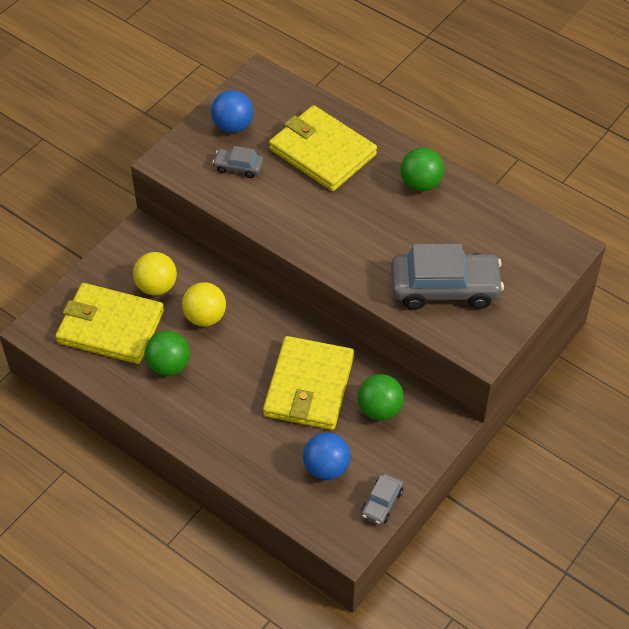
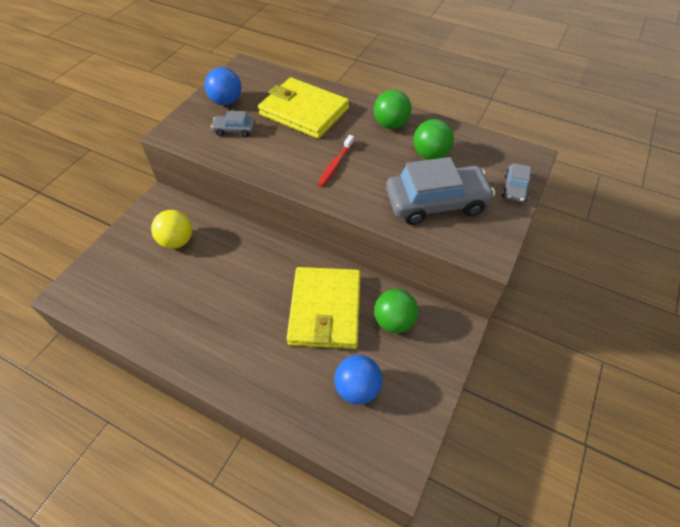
camera: 10 degrees left, 0 degrees up
(110, 326) = (136, 282): yellow wallet -> none
(169, 365) = (193, 309): green ball -> green ball (430, 155)
(205, 317) = (222, 261): yellow ball -> none
(345, 227) = (335, 165): none -> red toothbrush
(381, 503) = (419, 417): grey car -> grey car (514, 188)

